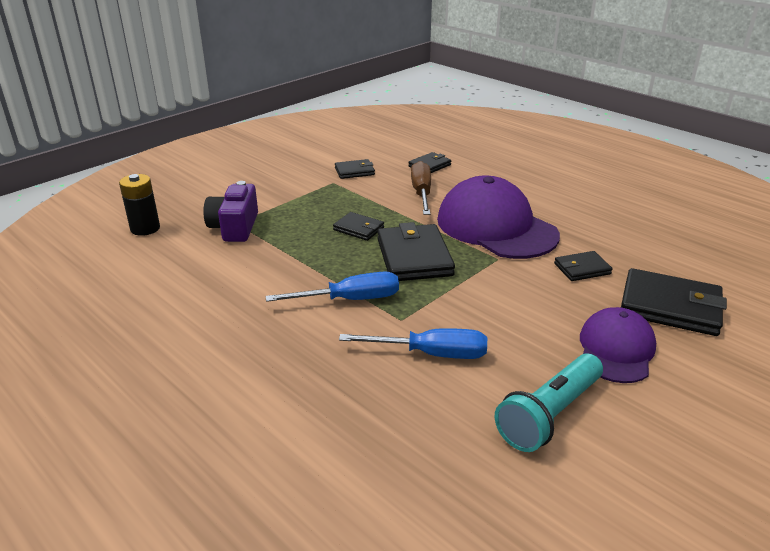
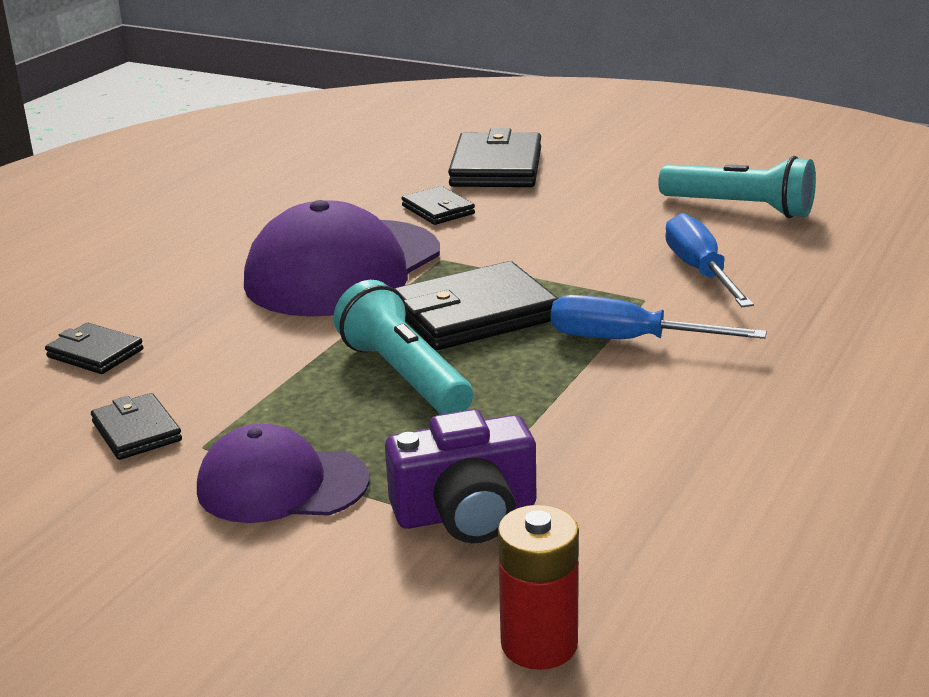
camera: 105 degrees left, 5 degrees down
(145, 228) = (539, 644): black battery -> red battery
(350, 299) = (628, 340): blue screwdriver -> blue screwdriver turned 45 degrees counterclockwise
(358, 229) = (404, 376): black wallet -> turquoise flashlight
(421, 193) = (232, 343): brown screwdriver -> none
(616, 349) = (602, 187): purple cap -> purple cap (282, 485)

